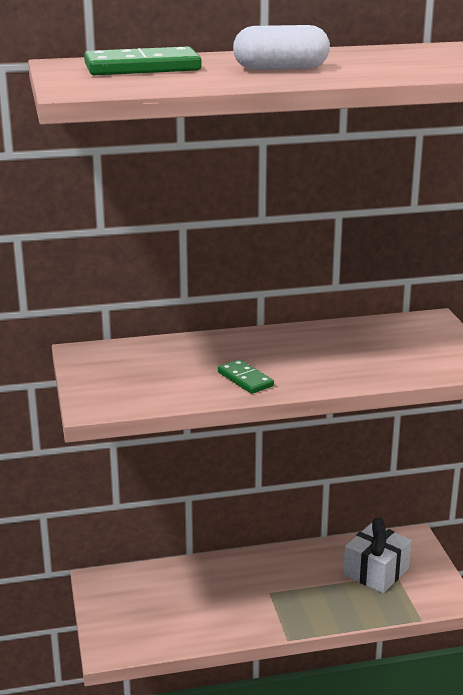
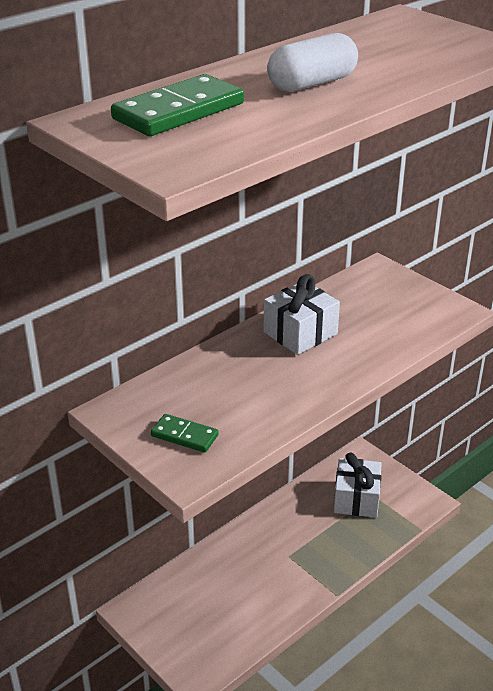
camera: 30 degrees left, 10 degrees up
(245, 379) = (292, 390): green domino -> green domino (184, 436)
(300, 344) = (300, 333): none -> white gift

